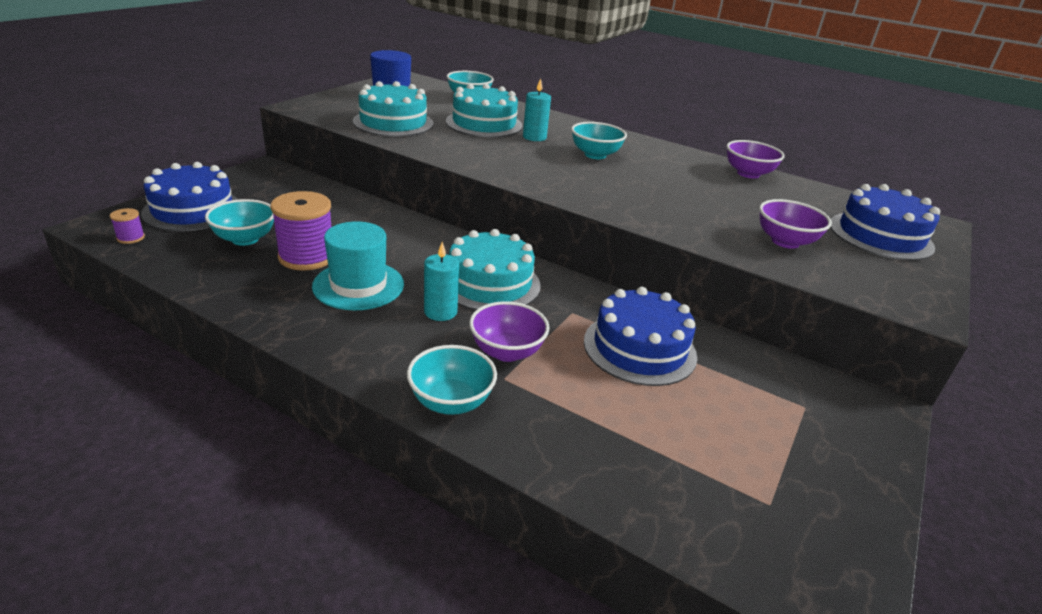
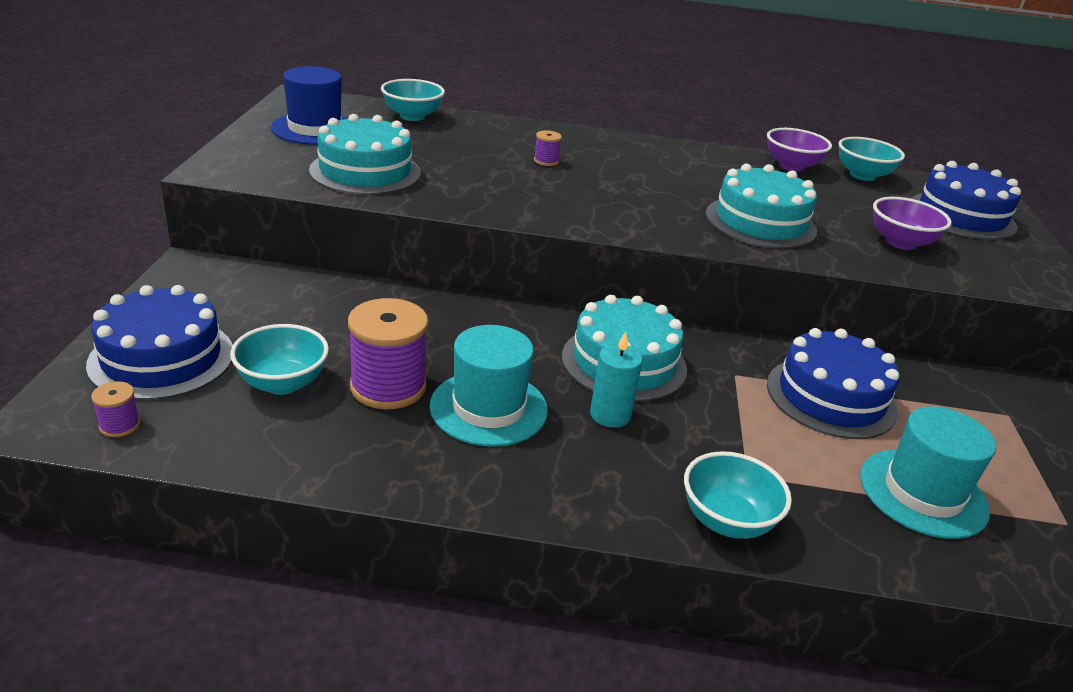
camera: 25 degrees left, 0 degrees up
(484, 123) = (471, 152): turquoise cake -> turquoise cake (760, 222)
(507, 351) = (720, 442): purple bowl -> none
(534, 137) = (546, 161): turquoise candle -> purple spool
(595, 155) = (632, 173): turquoise bowl -> turquoise bowl (862, 175)
(646, 436) = (923, 493): none -> turquoise hat

